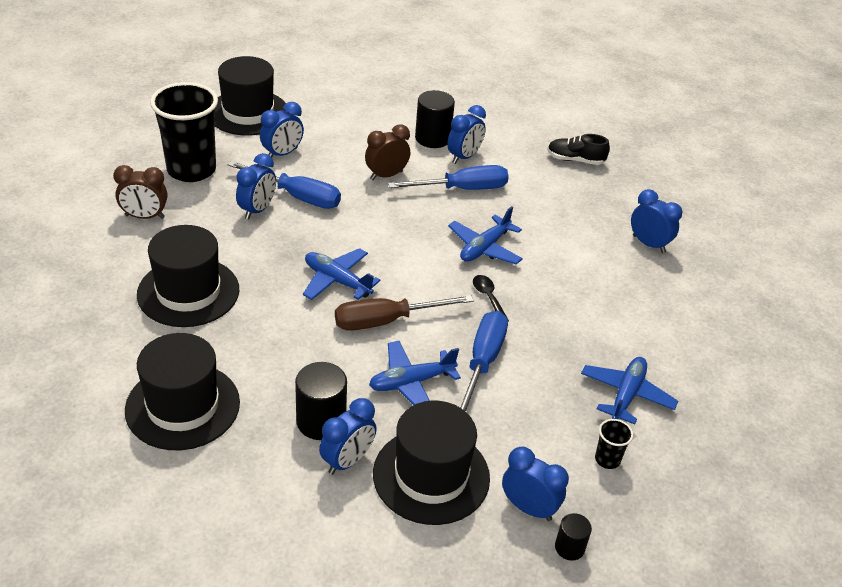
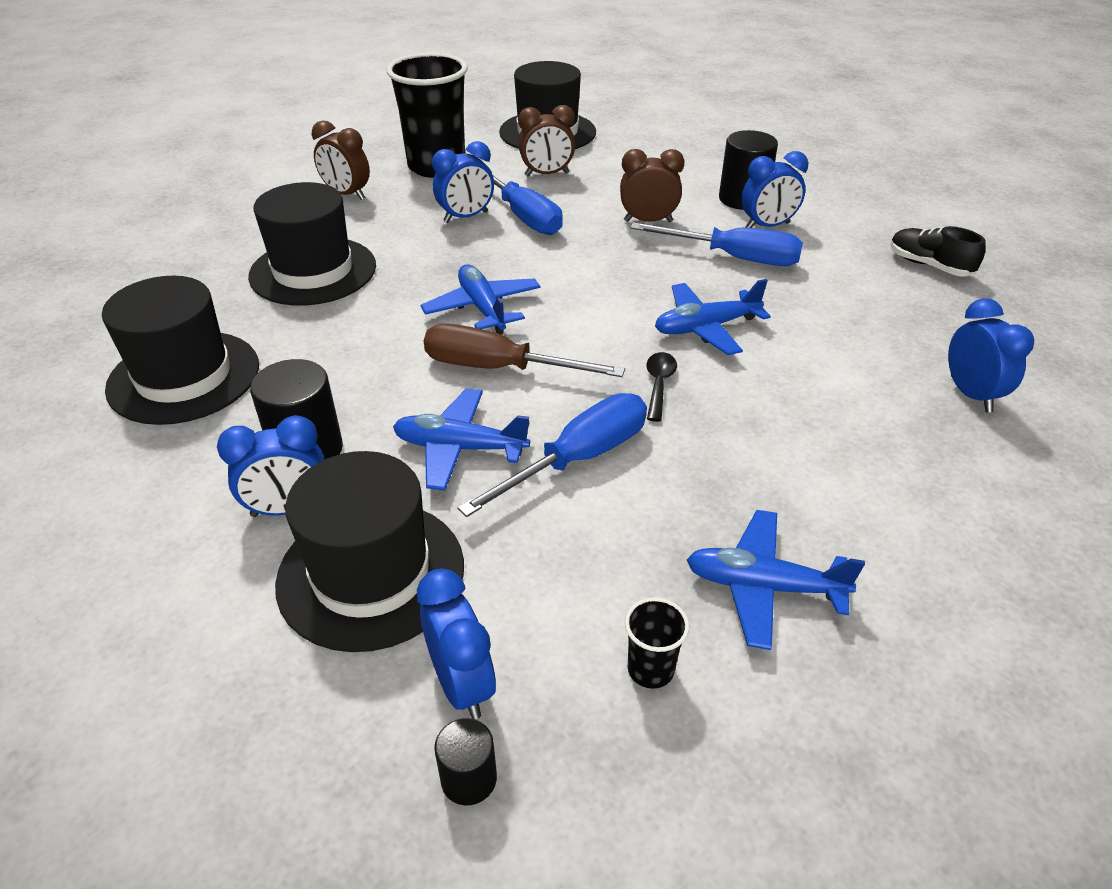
camera: 35 degrees right, 0 degrees up
(282, 154) = (547, 174): blue clock -> brown clock
(626, 395) = (763, 586): blue plane -> blue plane turned 135 degrees counterclockwise

